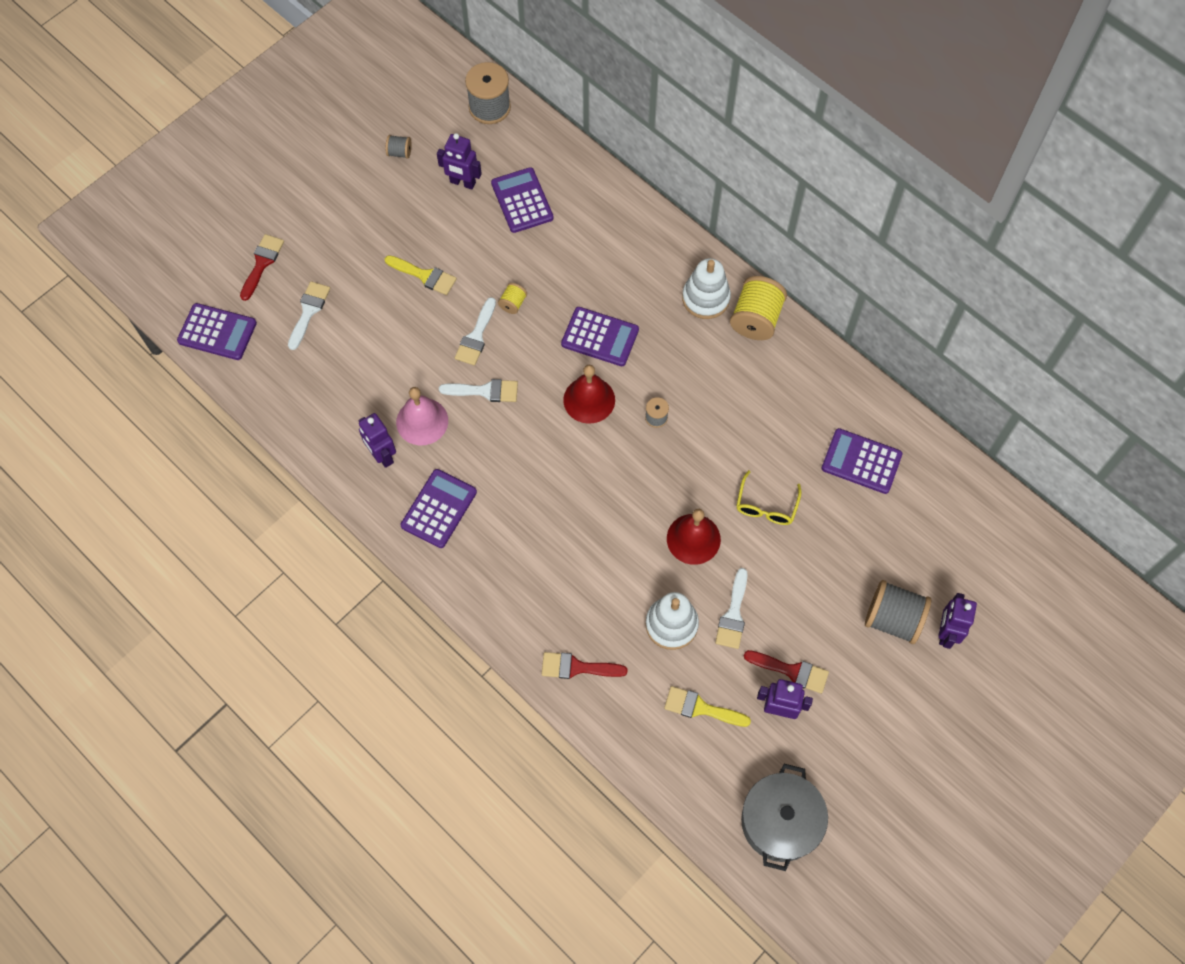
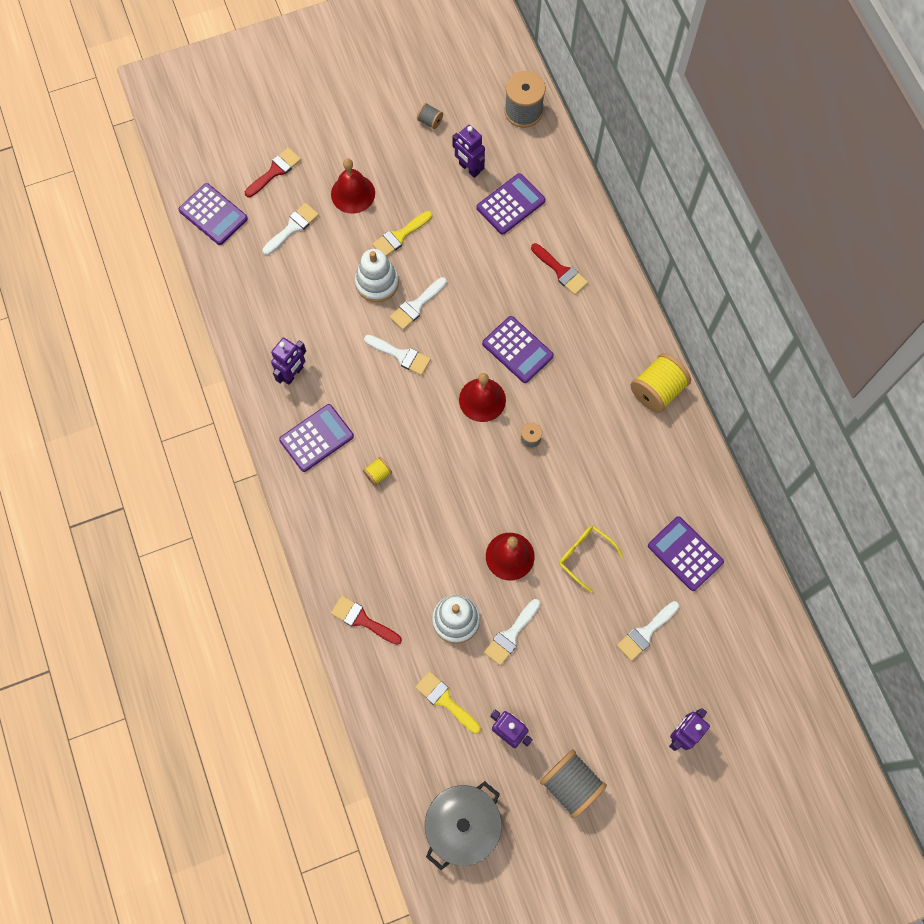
camera: 25 degrees right, 5 degrees up
(355, 253) = (353, 193): none -> red bell
(382, 455) = (293, 374): purple robot -> purple robot turned 135 degrees counterclockwise
(422, 421) = (338, 359): pink bell -> none
(425, 276) = (399, 236): yellow brush -> yellow brush turned 90 degrees clockwise
(513, 303) = (460, 290): yellow spool -> yellow spool (378, 474)
(522, 201) = (510, 204): purple calculator -> purple calculator turned 45 degrees clockwise
(705, 298) = (623, 354): white stacking toy -> white stacking toy (377, 283)
(766, 506) = (584, 556): yellow glasses -> yellow glasses turned 90 degrees clockwise
(792, 671) = (535, 705): red brush -> red brush (561, 271)
(862, 553) = (645, 633): none -> white brush
(892, 619) = (642, 700): grey spool -> grey spool (571, 784)

